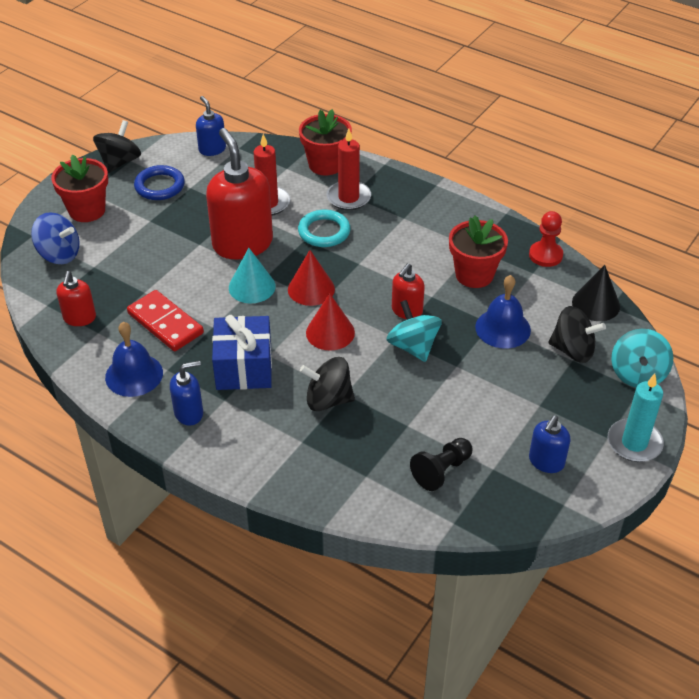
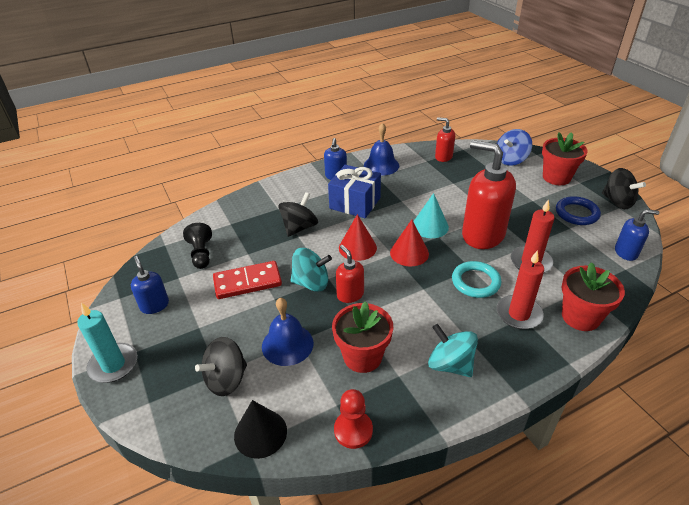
camera: 120 degrees right, 5 degrees down
(165, 323) = (417, 184): red domino -> red domino (247, 282)
(242, 244) = (482, 235): red soap dispenser -> red soap dispenser turned 150 degrees counterclockwise
(637, 374) = (162, 412): turquoise spinning top -> turquoise spinning top (450, 364)

